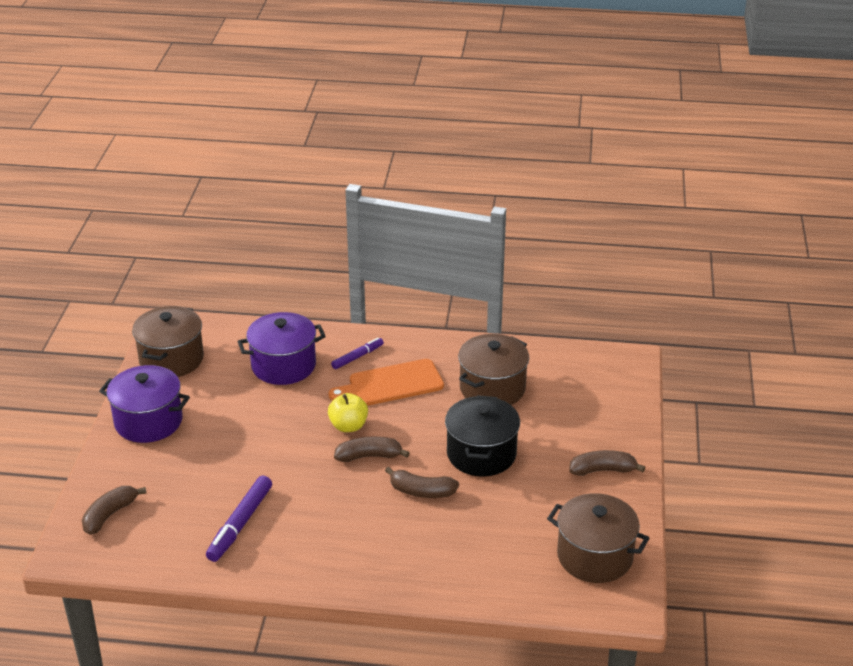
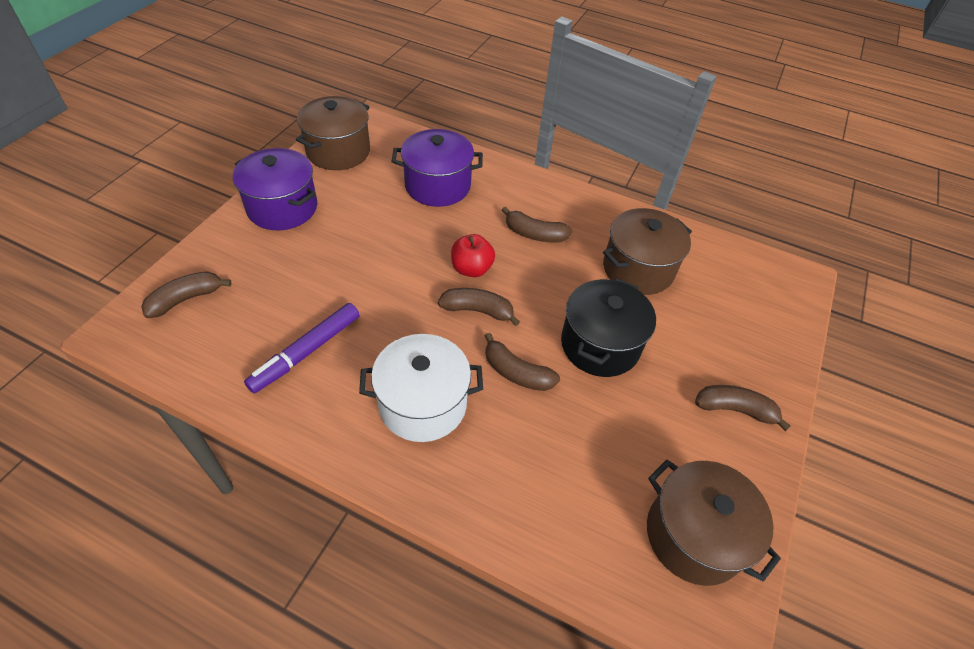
camera: 15 degrees right, 15 degrees up
(348, 426) = (471, 269): yellow apple -> red apple
(356, 533) = (423, 404): none -> white pot
(357, 357) = (513, 196): purple marker -> none
(391, 384) = (534, 234): orange cutting board -> brown banana

